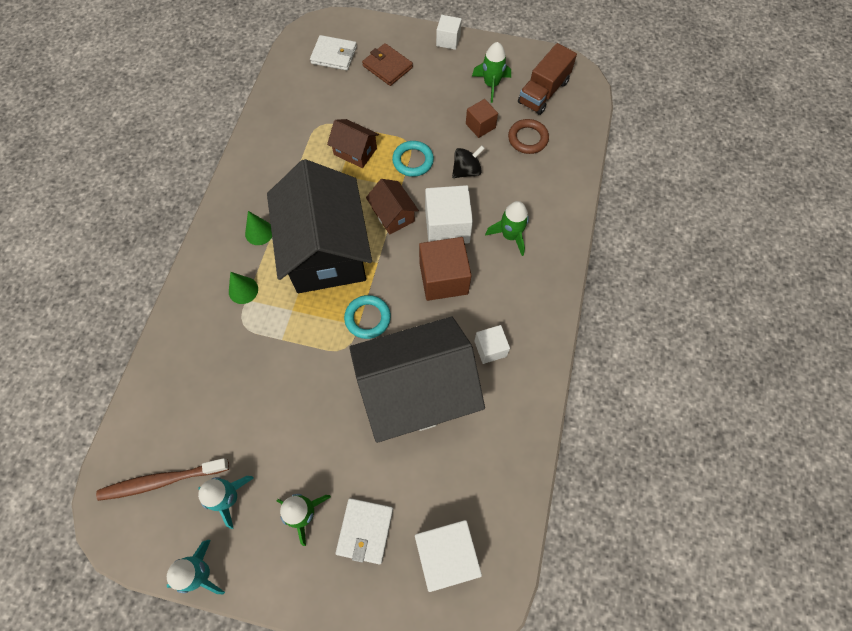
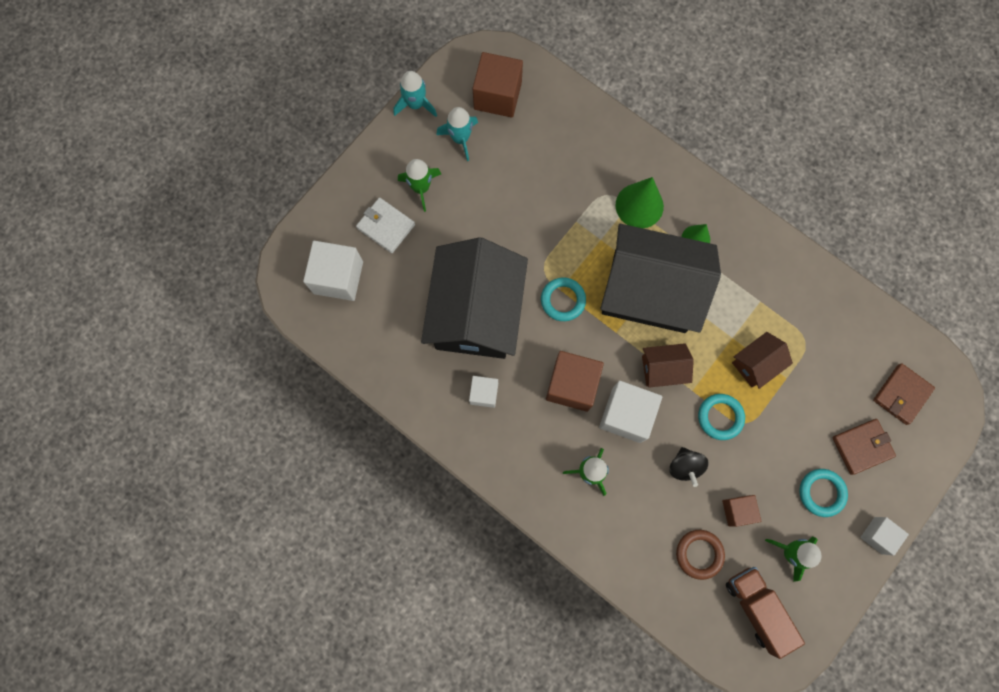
camera: 115 degrees right, 10 degrees up
(162, 480) = (497, 96): brown toothbrush -> brown cube
(243, 290) = (639, 205): green cone -> green cone, size x1.67
(334, 55) = (901, 394): white wallet -> brown wallet
(436, 80) = (821, 492): none -> turquoise ring

